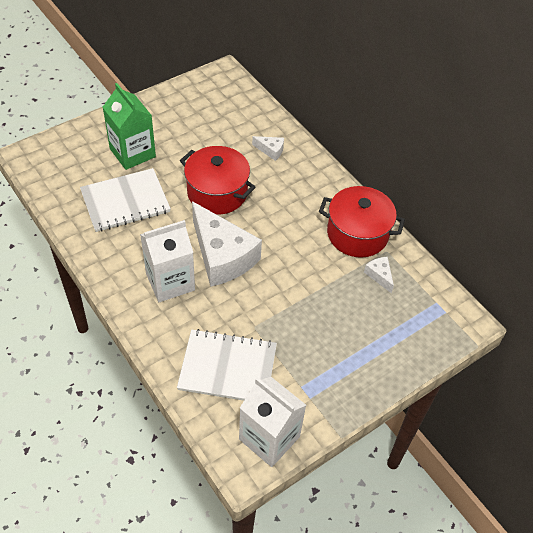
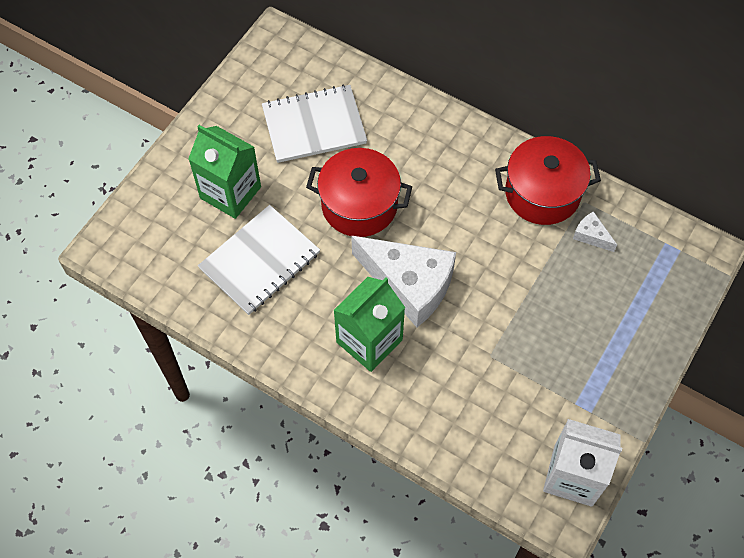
camera: 20 degrees left, 10 degrees up
(170, 282) = (369, 341): white carton -> green carton
(227, 368) = (488, 416): white notebook -> white notebook (314, 125)
(271, 150) = (390, 123): white cheese -> none

